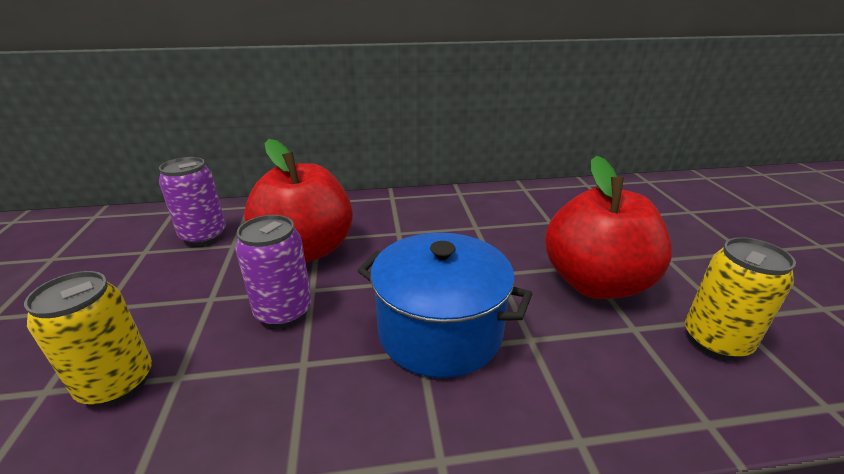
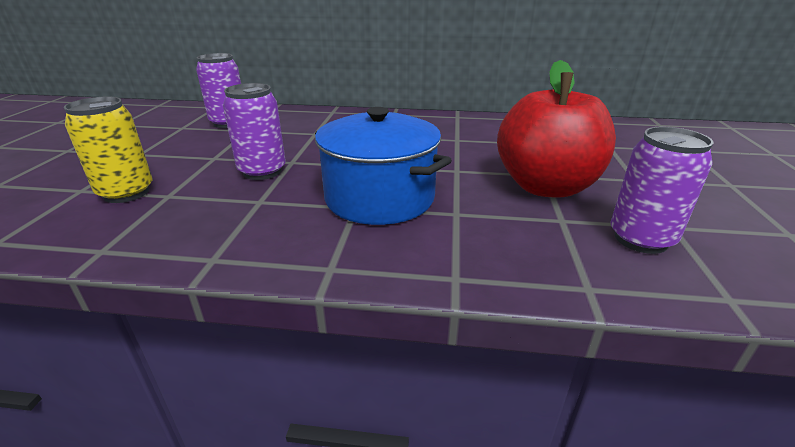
camera: 15 degrees right, 0 degrees up
(307, 250) = (302, 138): red apple -> none
(715, 341) = (641, 239): yellow can -> purple can

